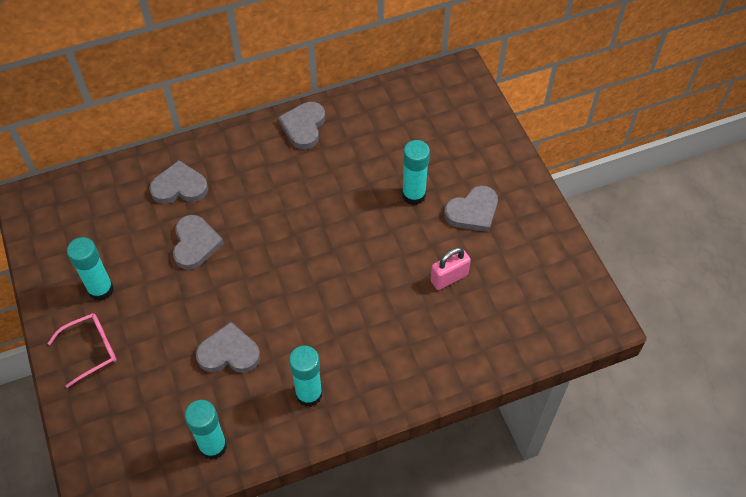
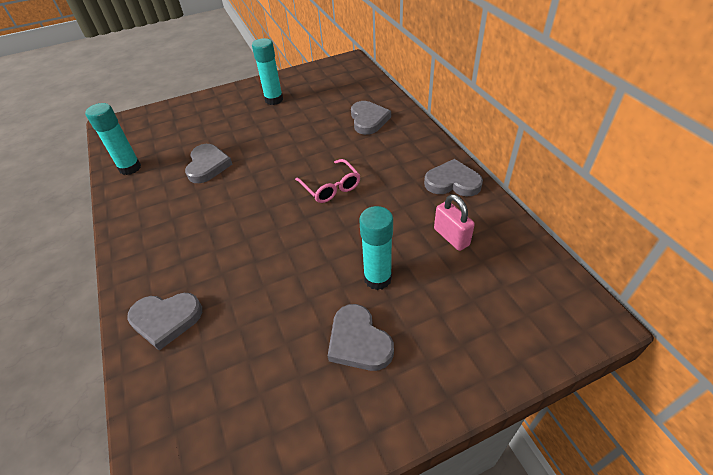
camera: 90 degrees right, 10 degrees down
(91, 350) = (226, 104): pink glasses -> pink glasses (331, 187)
(195, 244) = (312, 135): grey heart -> grey heart (166, 320)
(309, 394) = (155, 216): turquoise glue stick -> none
(449, 277) = (263, 319): pink padlock -> pink padlock (451, 237)

